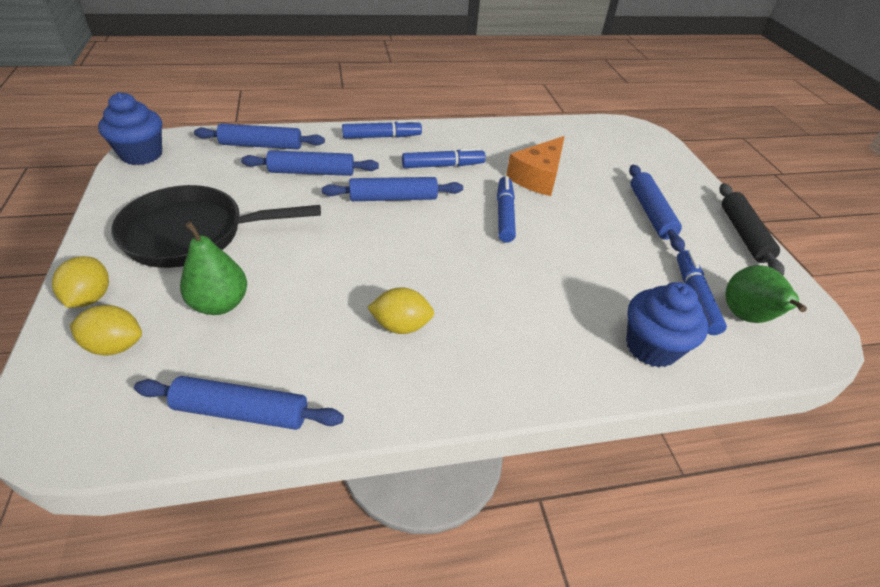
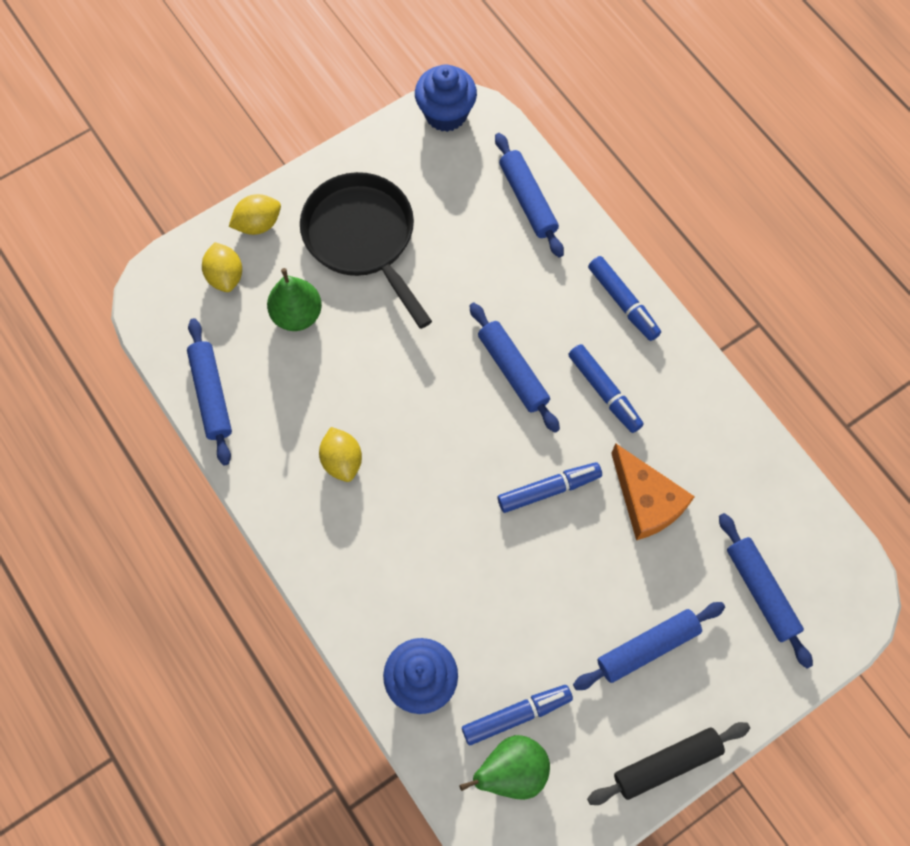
camera: 70 degrees right, 25 degrees up
(311, 172) = (510, 273): blue rolling pin -> blue rolling pin (761, 591)
(537, 177) = (646, 501): orange cheese -> orange cheese turned 135 degrees counterclockwise

